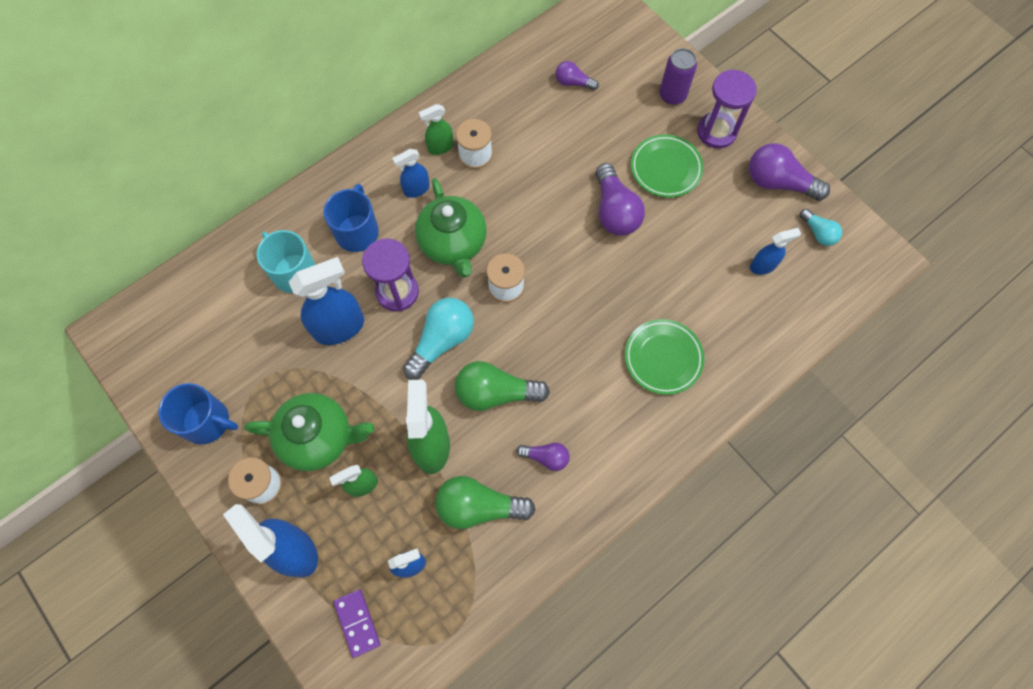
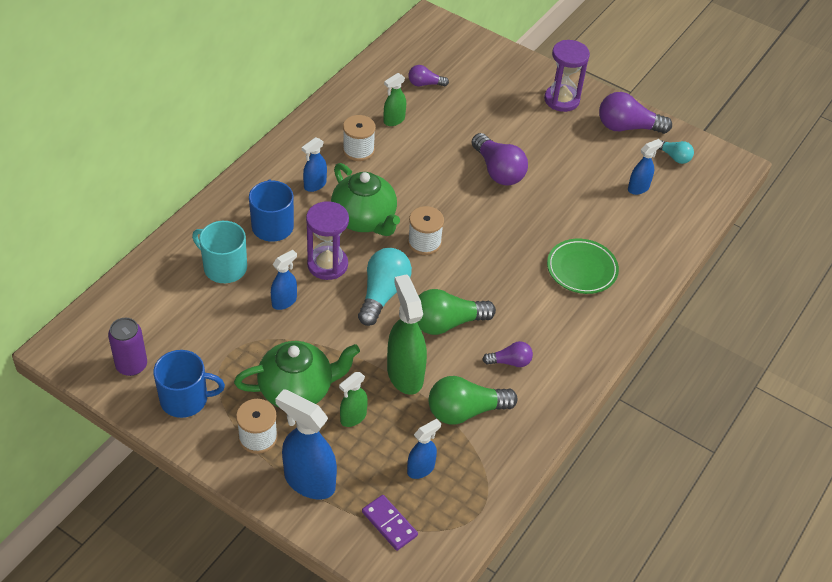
camera: 20 degrees left, 20 degrees down
(340, 327) = (284, 301): blue spray bottle -> blue spray bottle, size x0.56
(440, 147) = (324, 150): green spray bottle -> green spray bottle (394, 120)
(665, 168) = (529, 133): green plate -> none
(672, 95) = (514, 80): purple can -> purple can (131, 365)

